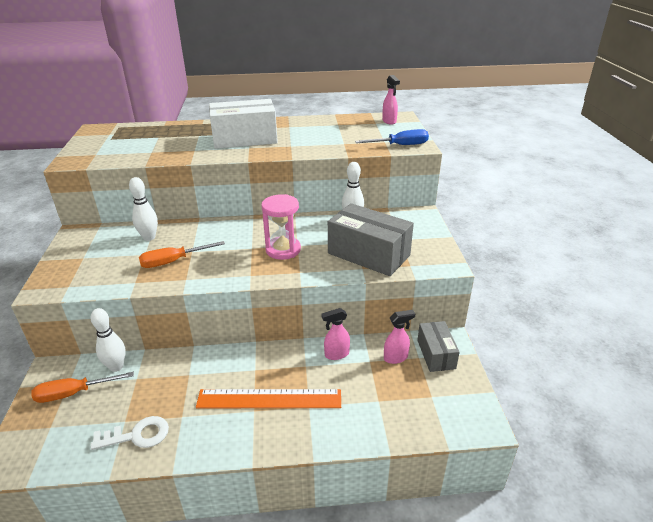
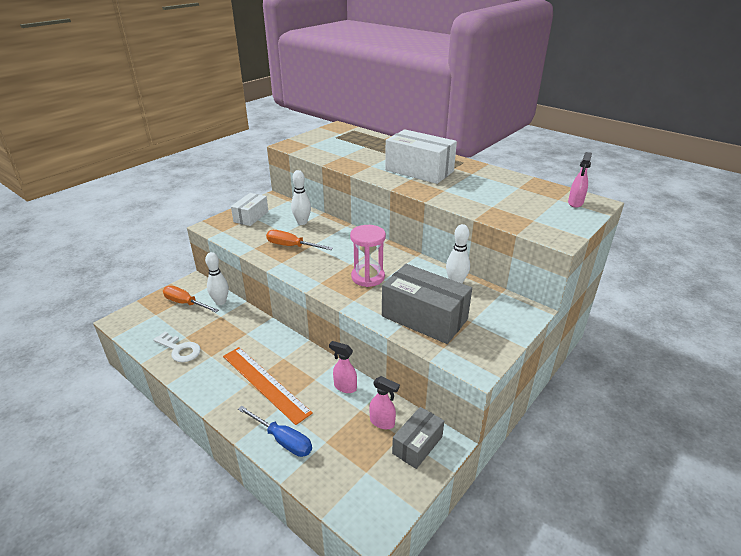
camera: 45 degrees right, 0 degrees up
(81, 258) = (251, 216): none -> white box
(368, 254) = (424, 318): grey box -> grey box turned 45 degrees counterclockwise
(400, 145) = (542, 230): blue screwdriver -> blue screwdriver (283, 440)

